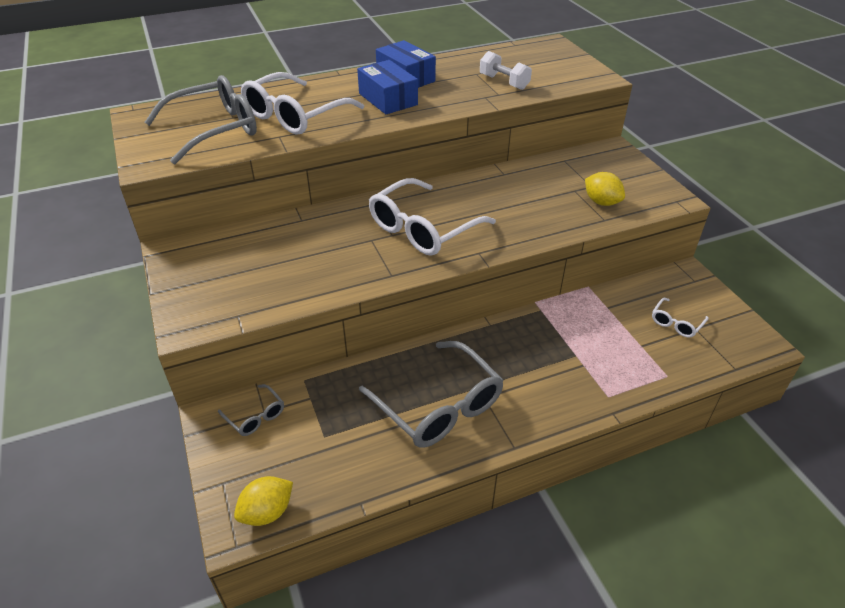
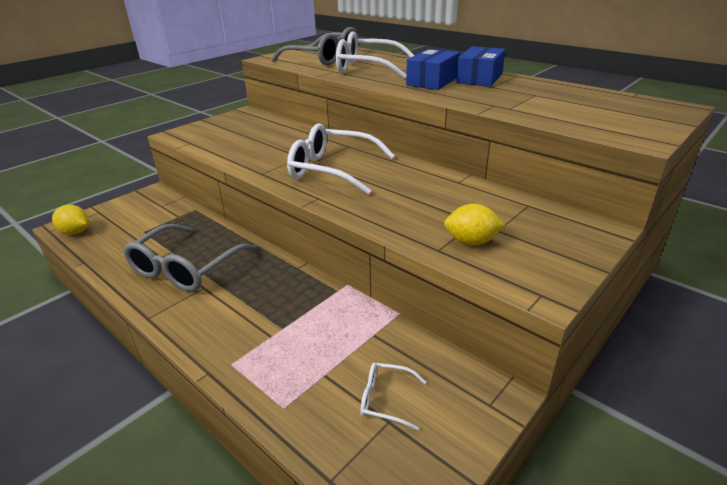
camera: 65 degrees right, 10 degrees down
(255, 416) = (156, 204): grey glasses -> none
(504, 82) = (538, 106): white dumbbell -> none
(601, 202) = (471, 241): yellow lemon -> yellow lemon turned 75 degrees clockwise

